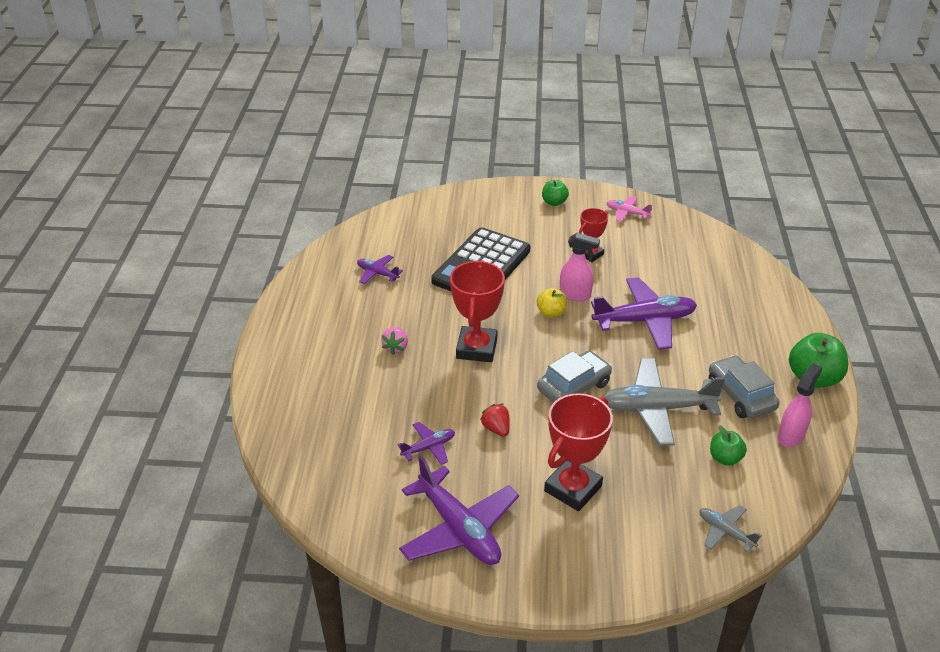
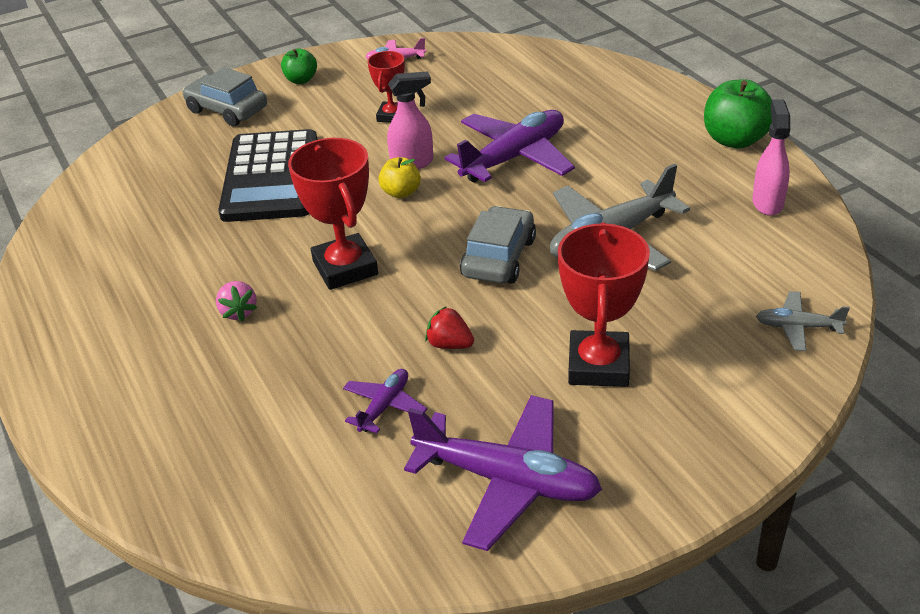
camera: 30 degrees left, 0 degrees up
(377, 273) = (139, 239): purple plane -> none
(725, 458) = (726, 254): green apple -> none
(740, 395) = (682, 186): grey car -> grey car (227, 110)

